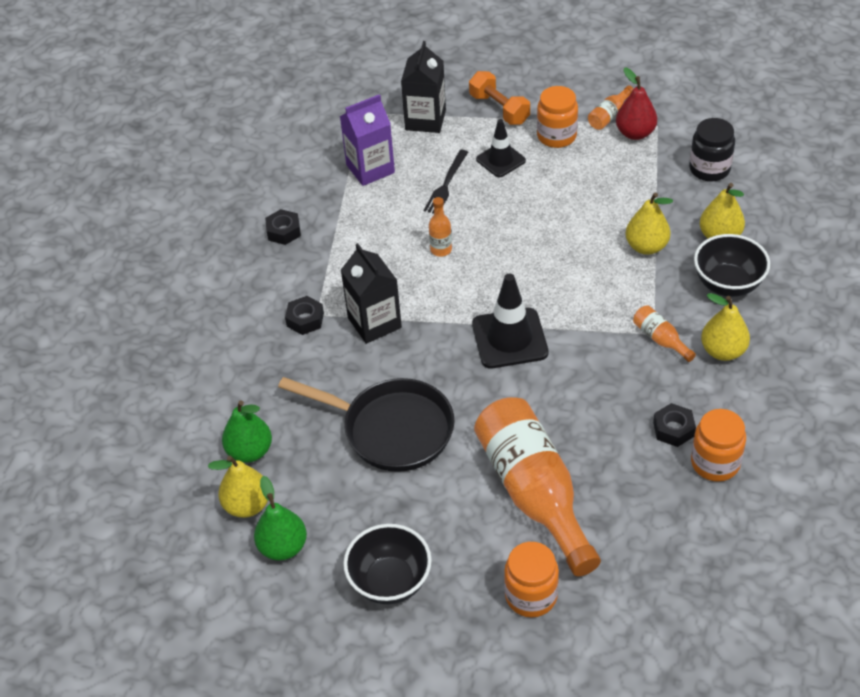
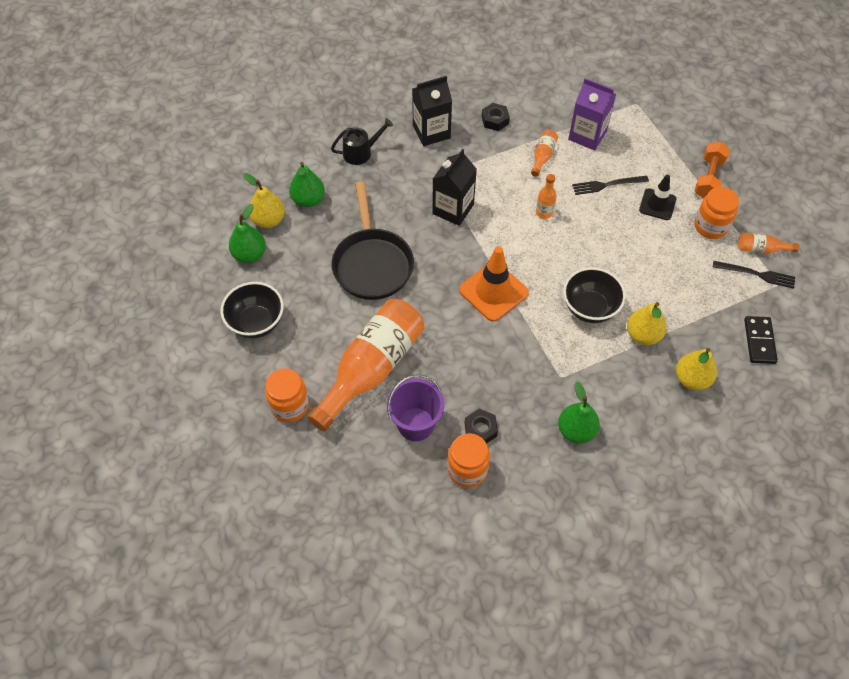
camera: 55 degrees right, 10 degrees up
(223, 370) = (361, 152): none -> black watering can
(305, 319) = (429, 171): black nut -> none
(425, 120) = (660, 141): black carton -> black carton (431, 132)
(509, 338) = (493, 291): black traffic cone -> orange traffic cone
(631, 483) = (415, 424): none -> purple bucket
(635, 133) = (756, 274): red pear -> black fork
(660, 339) = (558, 384): orange bottle -> orange bottle (543, 156)
(709, 169) = (759, 341): black jar -> black domino
(723, 351) = (576, 430): yellow pear -> green pear
(727, 284) = (645, 405): black bowl -> black bowl (589, 308)

